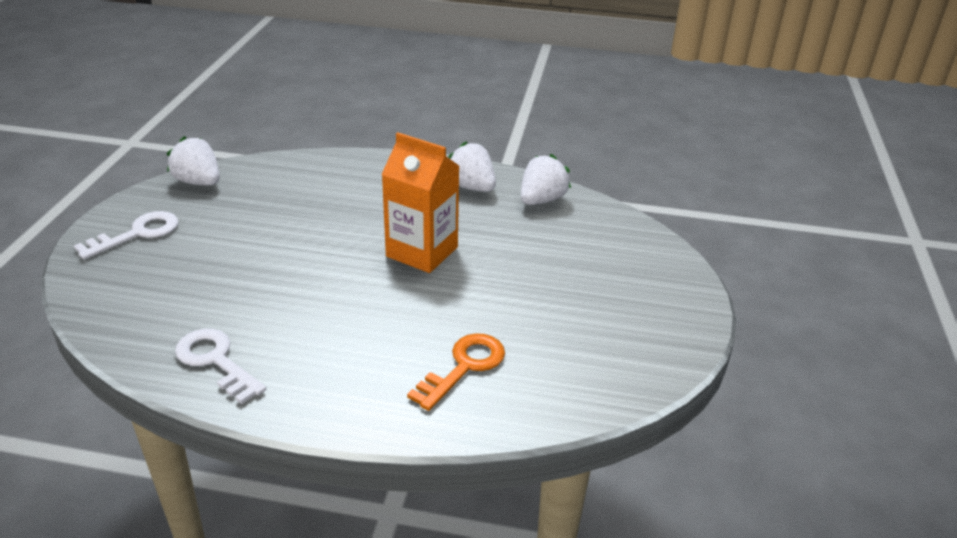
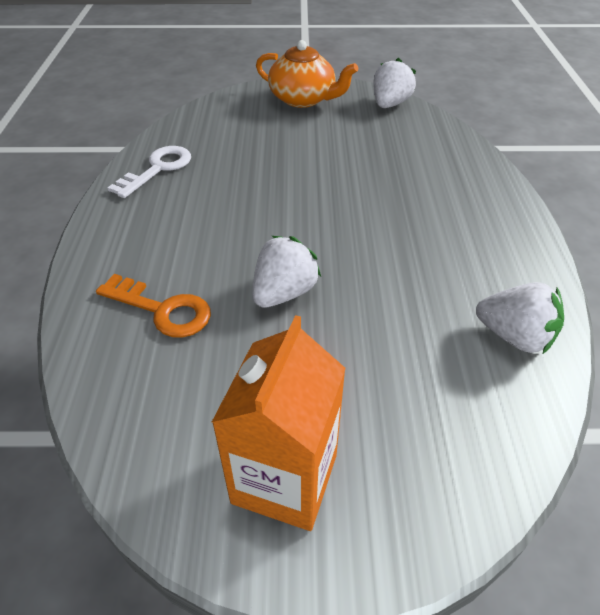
camera: 80 degrees right, 10 degrees up
(137, 234) = (303, 99): white key -> orange teapot
(422, 252) = (346, 248): orange carton -> orange carton (284, 479)
(471, 187) = (499, 266): white strawberry -> white strawberry (284, 293)

